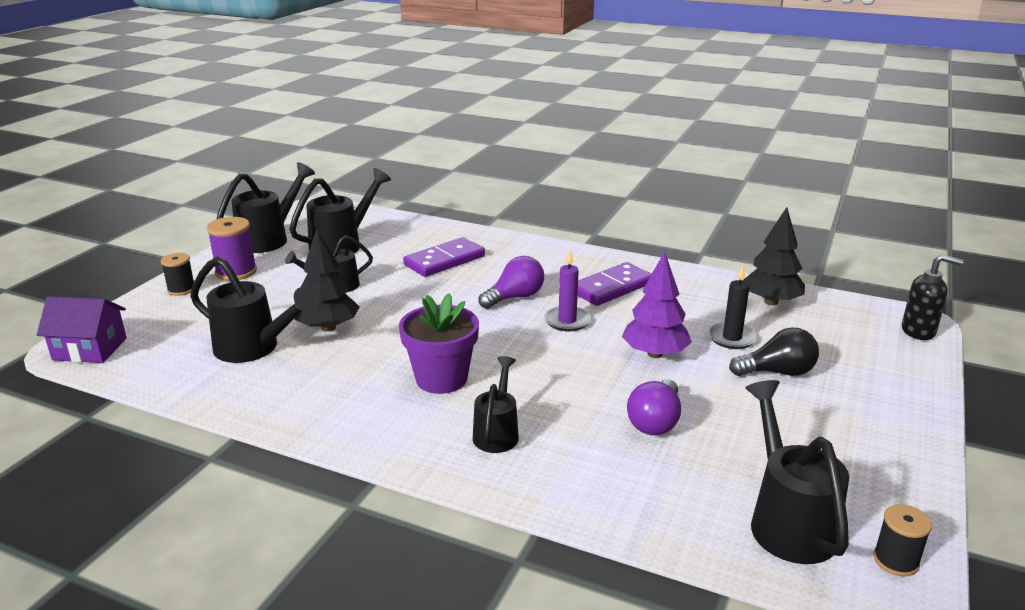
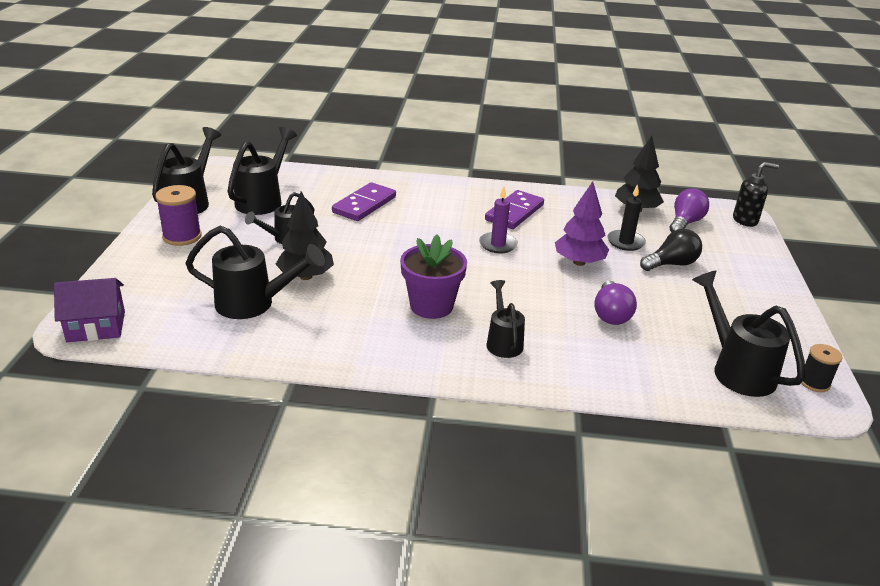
camera: 20 degrees left, 5 degrees up
(181, 289) = (141, 259): black spool -> none
(515, 297) = (444, 230): purple light bulb -> purple light bulb (685, 223)

